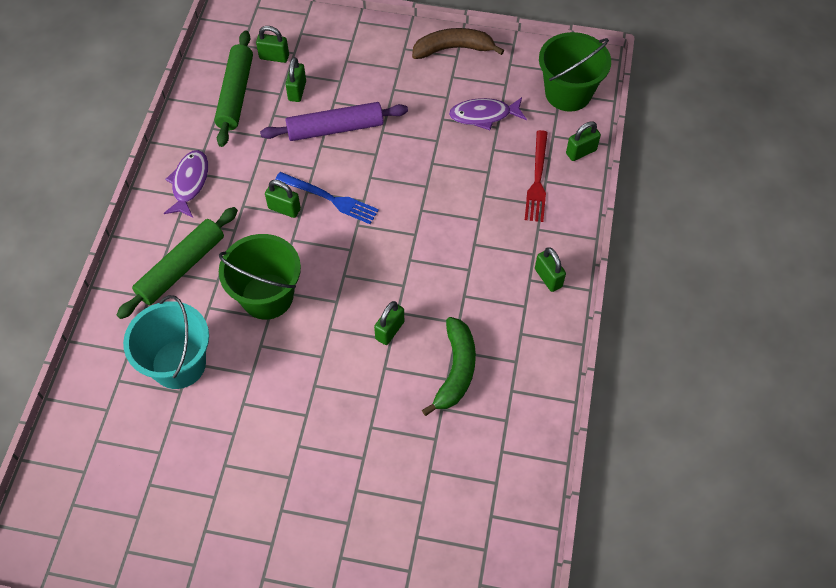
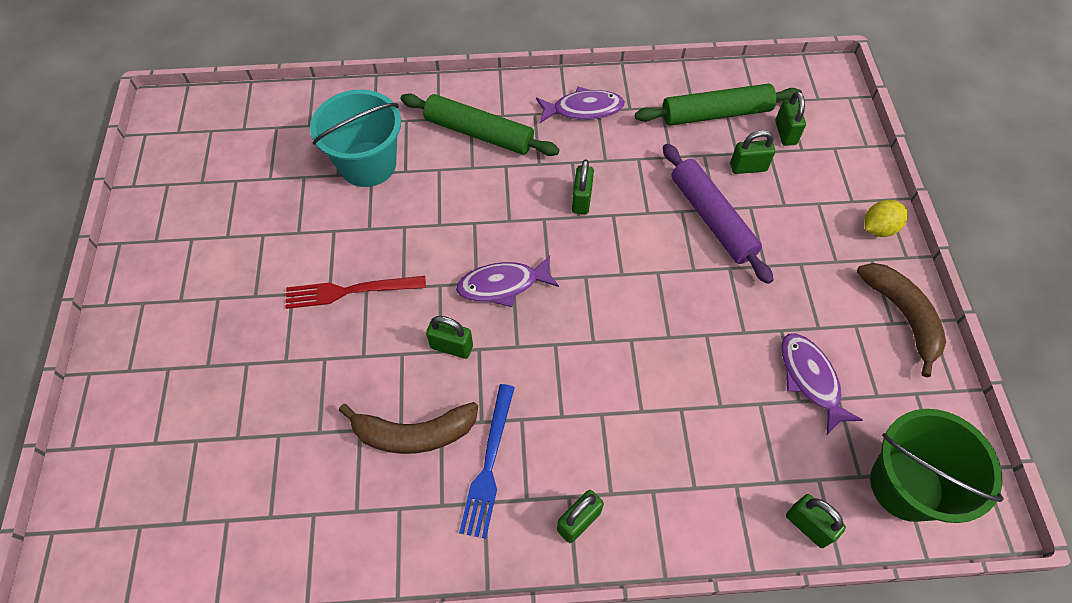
camera: 75 degrees right, 0 degrees up
(267, 296) = (465, 215): green bucket -> none
(330, 198) = (611, 239): blue fork -> blue fork (489, 464)
(345, 283) = (503, 285): none -> purple fish
(381, 35) = (878, 228): none -> yellow lemon
(456, 370) = (414, 434): green banana -> brown banana
(537, 179) = (734, 473): red fork -> red fork (350, 291)

